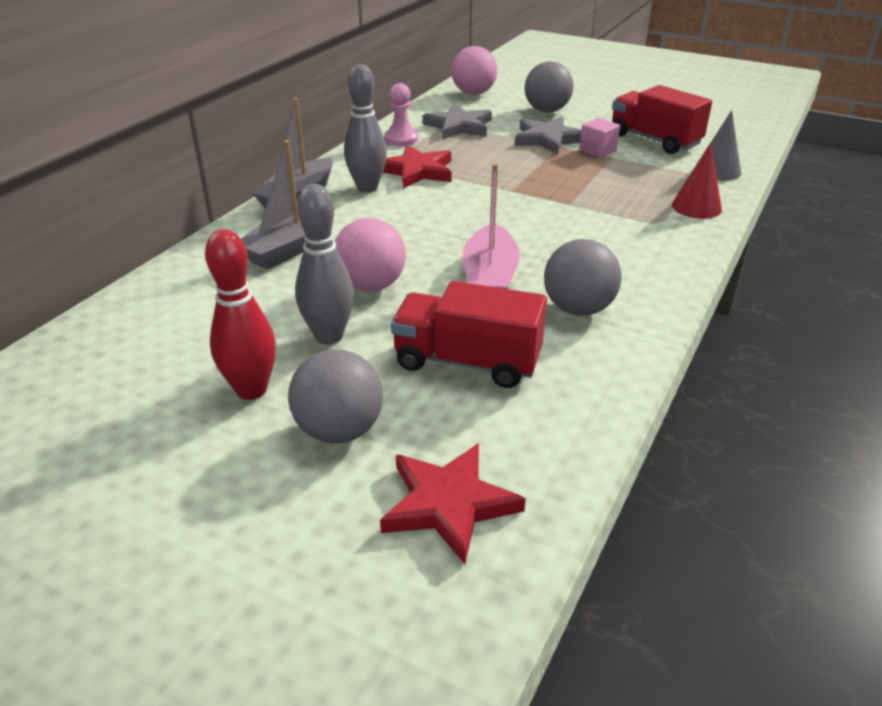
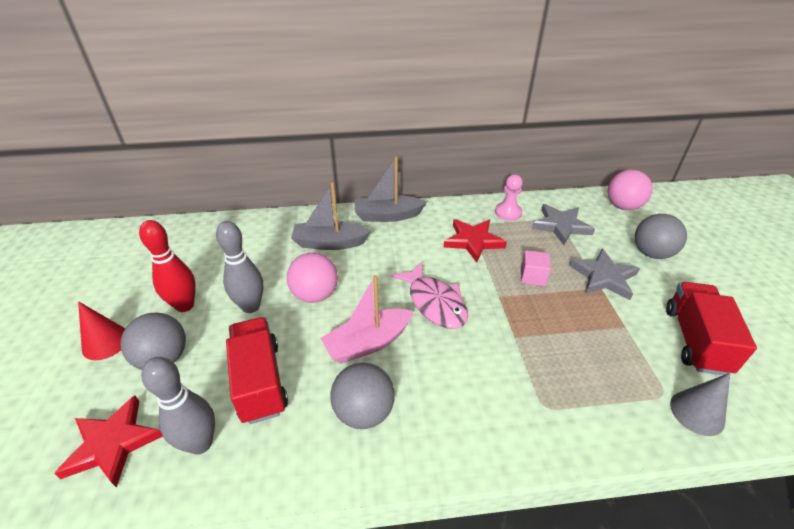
camera: 55 degrees right, 5 degrees up
(367, 188) = (428, 233): grey bowling pin -> grey bowling pin (200, 443)
(478, 223) = (434, 303): none -> pink fish
(597, 151) = (623, 313): pink cube -> pink cube (532, 277)
(696, 207) = (603, 424): red cone -> red cone (106, 342)

